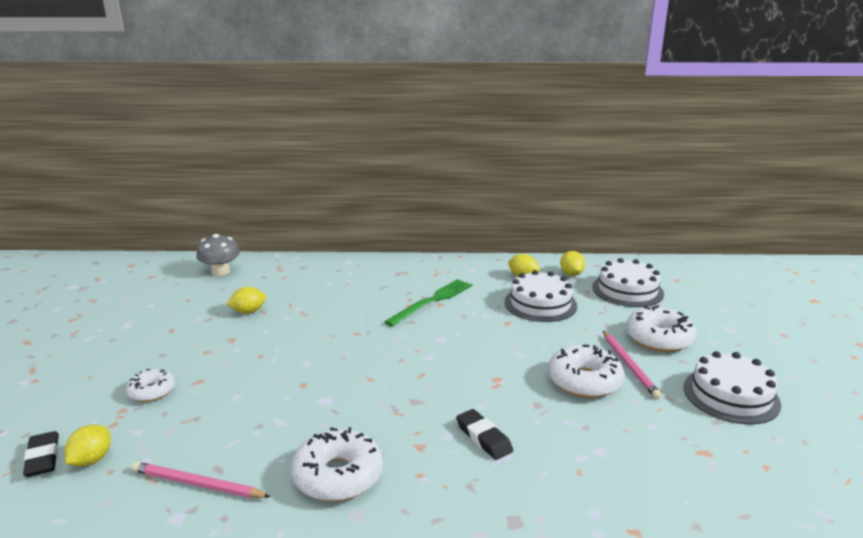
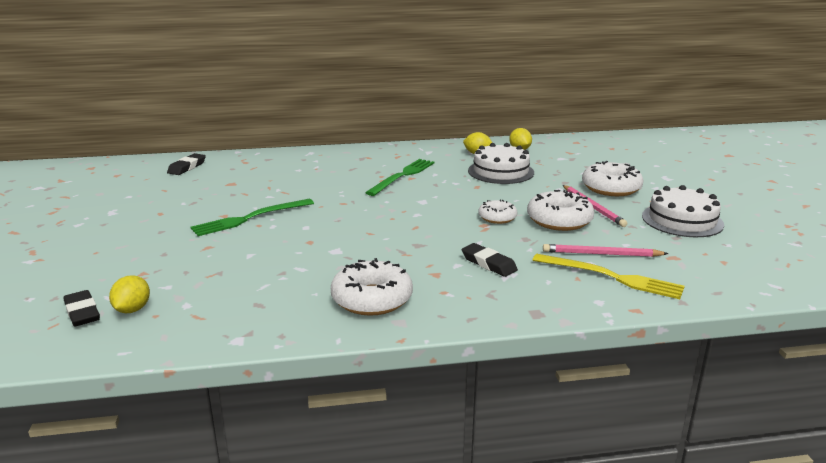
camera: 10 degrees left, 0 degrees up
(152, 391) = (165, 258): white donut -> white donut (497, 217)
(197, 484) = (245, 316): pink pencil -> pink pencil (601, 254)
(220, 272) = (187, 167): grey mushroom -> black eraser
(248, 312) = (230, 194): yellow lemon -> none
(255, 346) = (250, 218): none -> green fork
(620, 475) = (611, 277): none -> yellow fork
(627, 290) = (572, 158): white cake -> none

